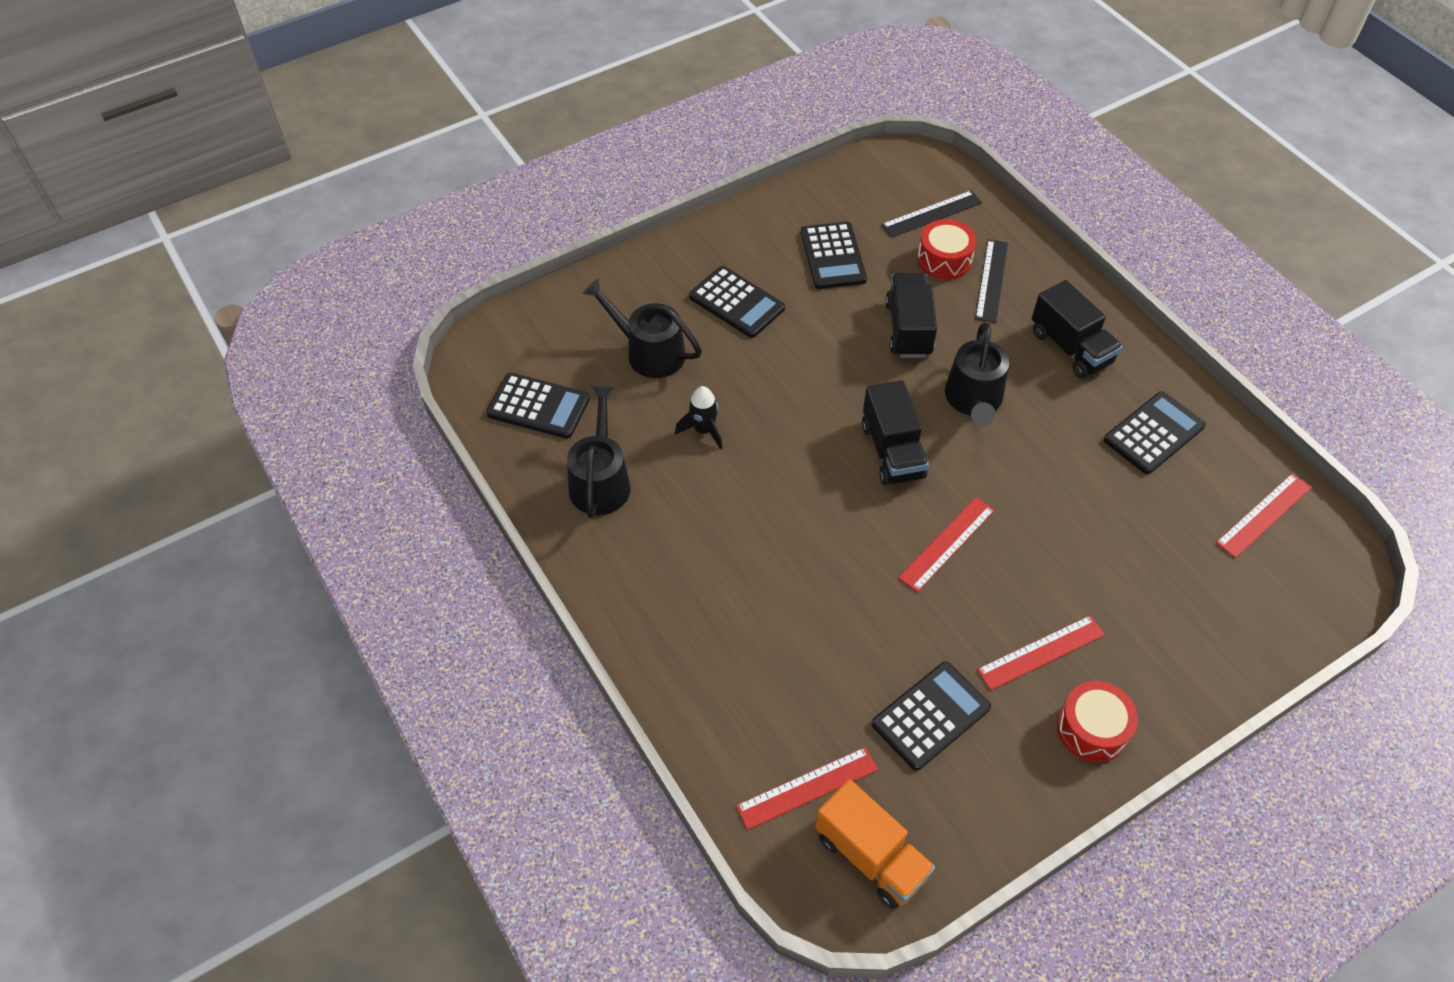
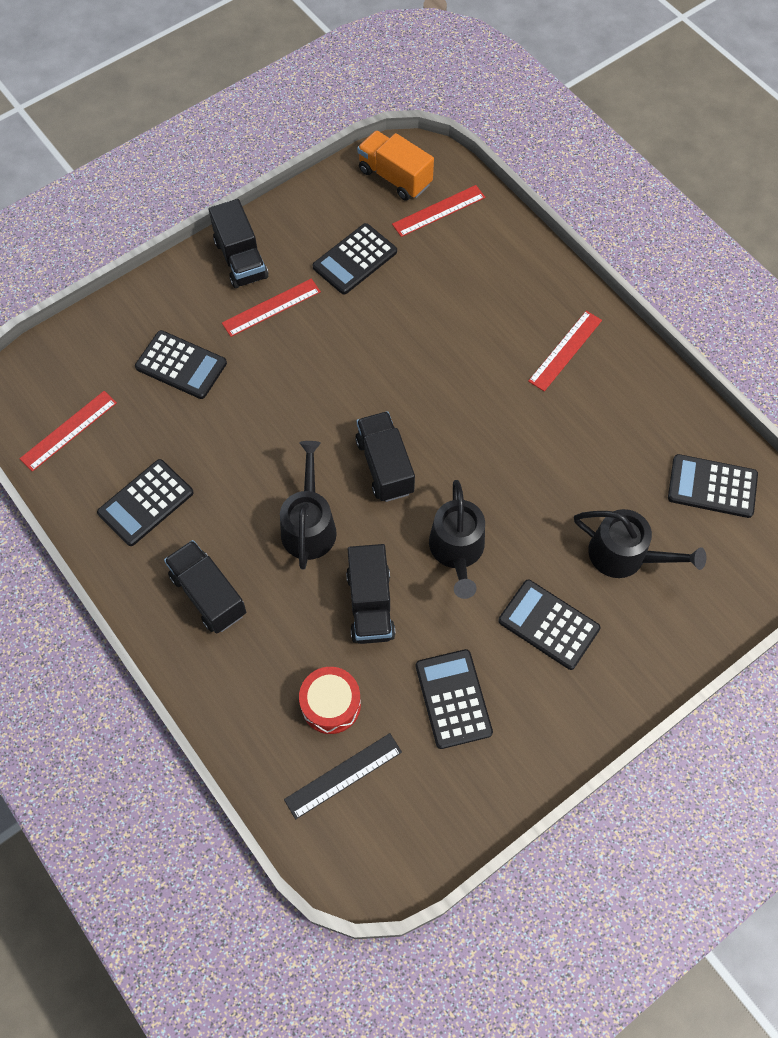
camera: 175 degrees right, 10 degrees up
(600, 481) = (635, 418): black watering can -> black watering can (457, 550)
(703, 430) = (556, 474): black rocket -> none
(947, 544) = (339, 385): red ruler -> red ruler (565, 350)
(991, 280) = (281, 678): black ruler -> none
(1092, 729) = (241, 259): red drum -> black truck
(1146, 583) = (181, 365): none -> black calculator

